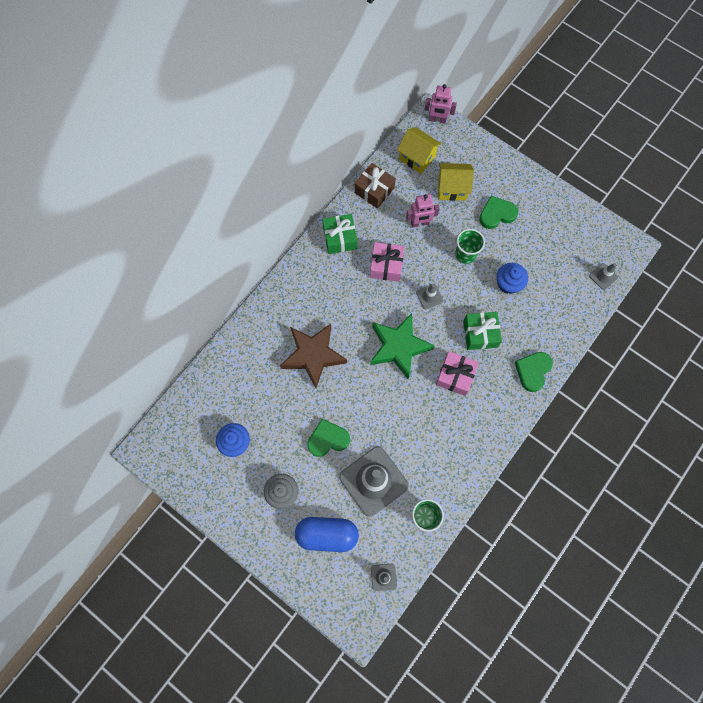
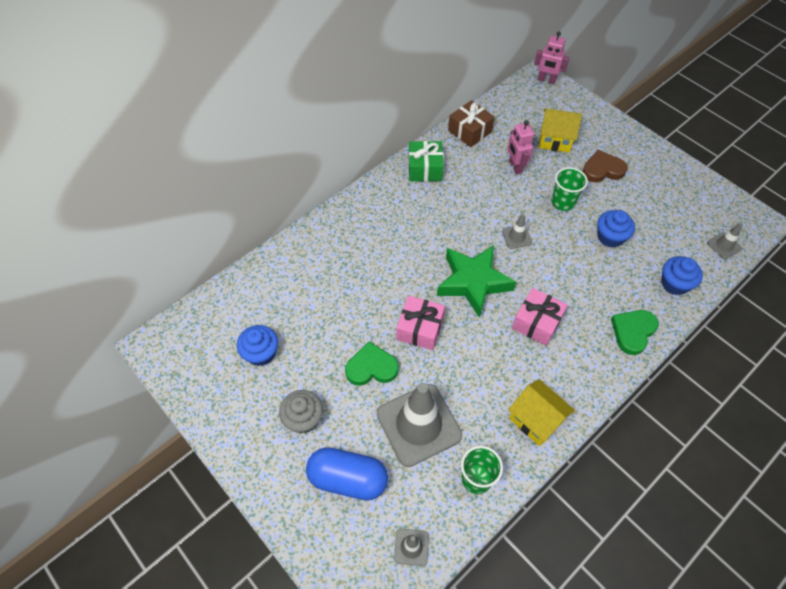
camera: 10 degrees right, 15 degrees down
(313, 355) = (372, 276): brown star -> none
(386, 266) = (471, 201): pink gift -> pink gift (420, 328)
(417, 157) = (520, 109): yellow house -> yellow house (536, 420)
(420, 223) = (515, 167): pink robot -> pink robot turned 75 degrees clockwise
(480, 334) = (571, 283): green gift -> none
(496, 214) = (602, 169): green heart -> brown heart
(564, 320) = (674, 283): none -> blue cupcake

